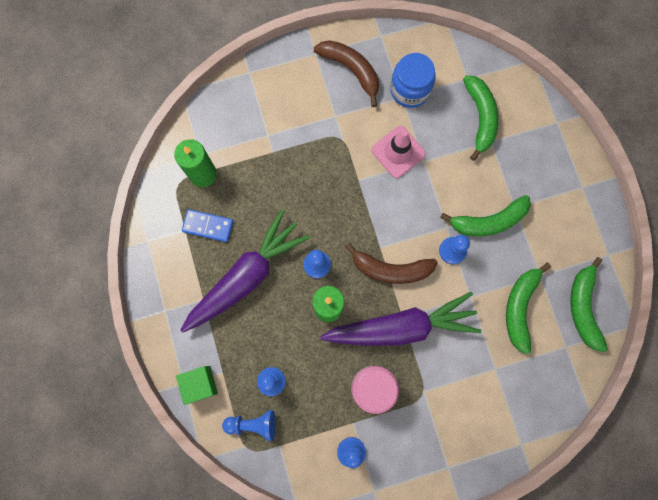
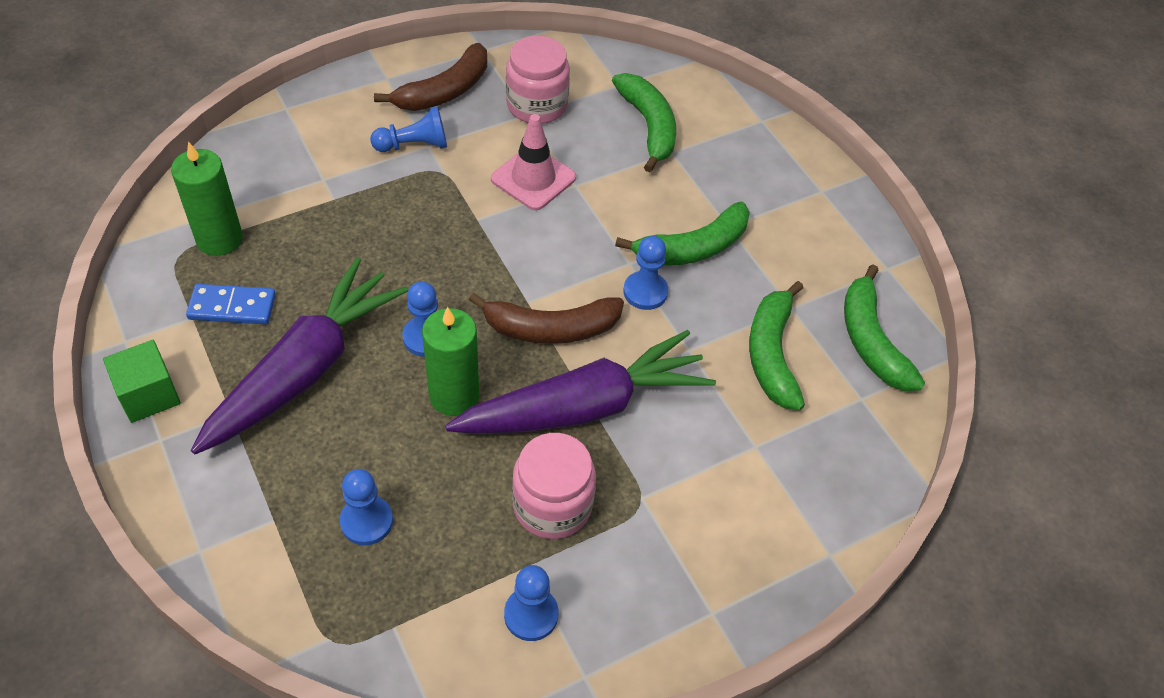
camera: 15 degrees left, 25 degrees down
(200, 384) = (232, 545): green cube -> green cube (149, 395)
(253, 424) = (340, 597): blue pawn -> blue pawn (414, 145)
(351, 70) = (444, 91): brown banana -> brown banana turned 105 degrees clockwise
(410, 90) = (537, 105): blue jar -> pink jar

